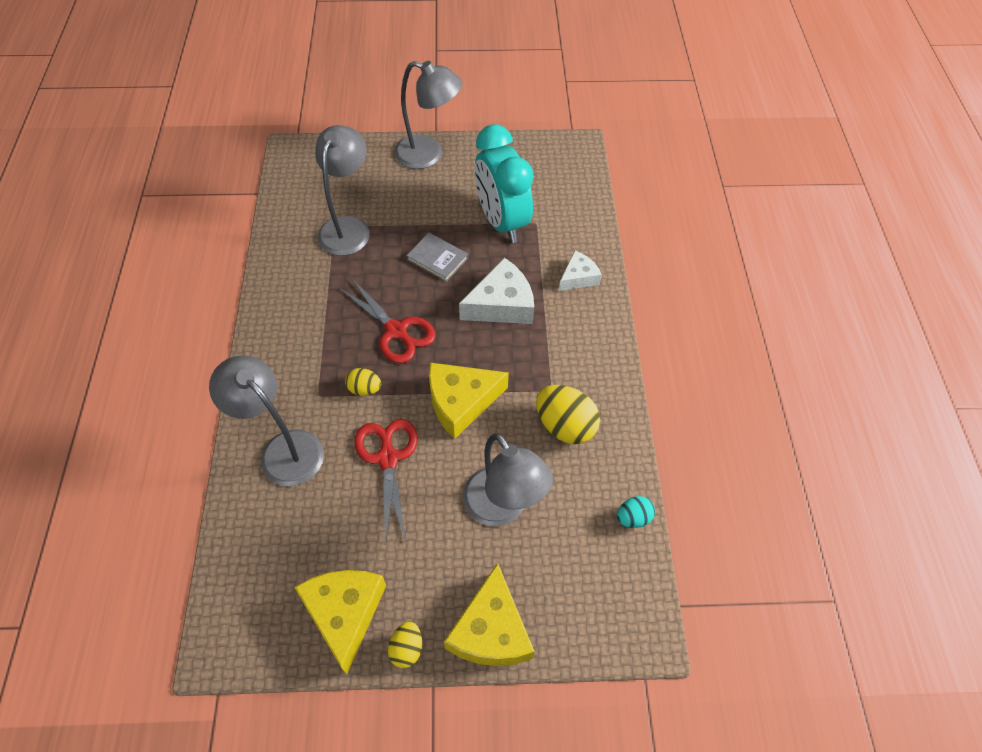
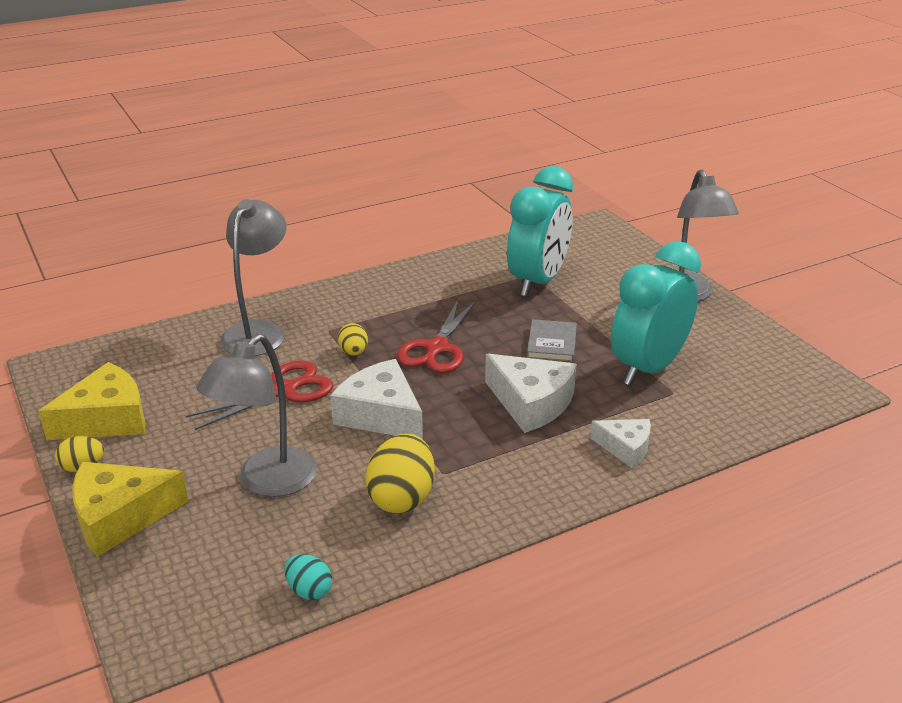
camera: 65 degrees right, 25 degrees down
(348, 227) = (537, 282): grey lamp -> turquoise clock
(461, 402) = (380, 415): yellow cheese -> white cheese

